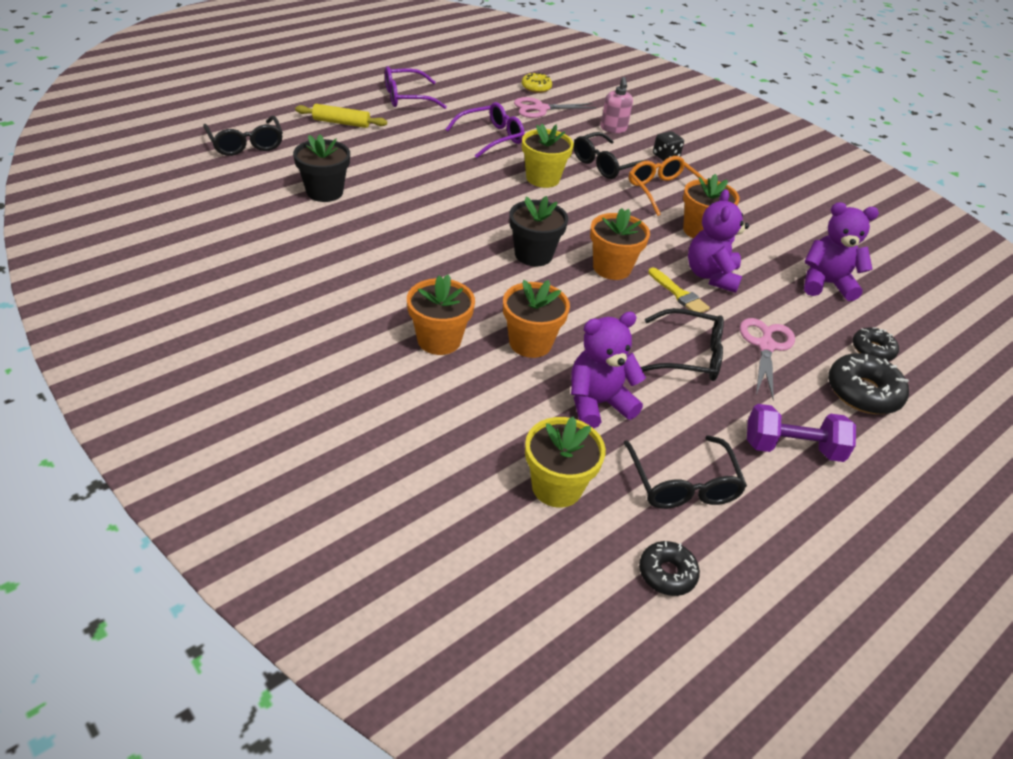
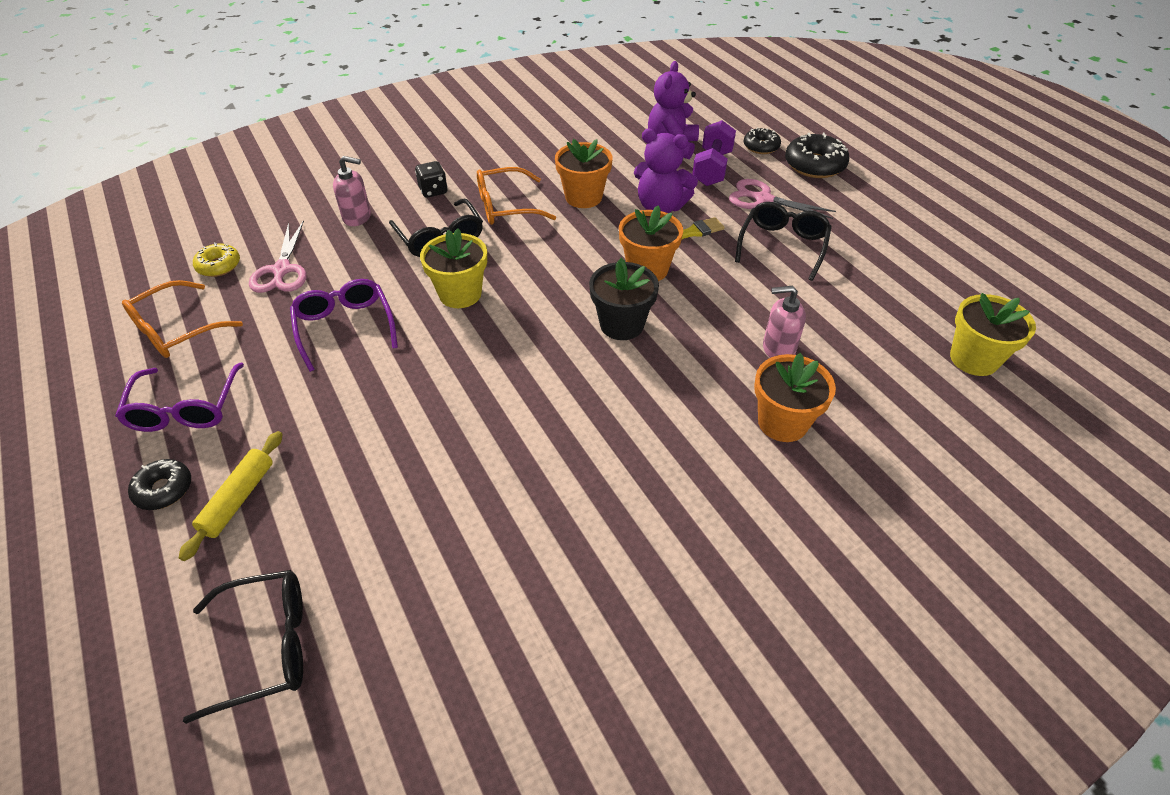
camera: 75 degrees left, 5 degrees up
(324, 192) = (451, 527): black flower pot -> none
(471, 84) = (176, 330): none -> orange glasses
(530, 343) = (778, 349): orange flower pot -> pink soap dispenser
(597, 404) = (860, 315): purple teddy bear -> none
(667, 573) = (1044, 310): black donut -> black donut (164, 489)
(683, 484) = (945, 282): black glasses -> none
(792, 448) = (888, 216): purple dumbbell -> purple dumbbell (712, 168)

